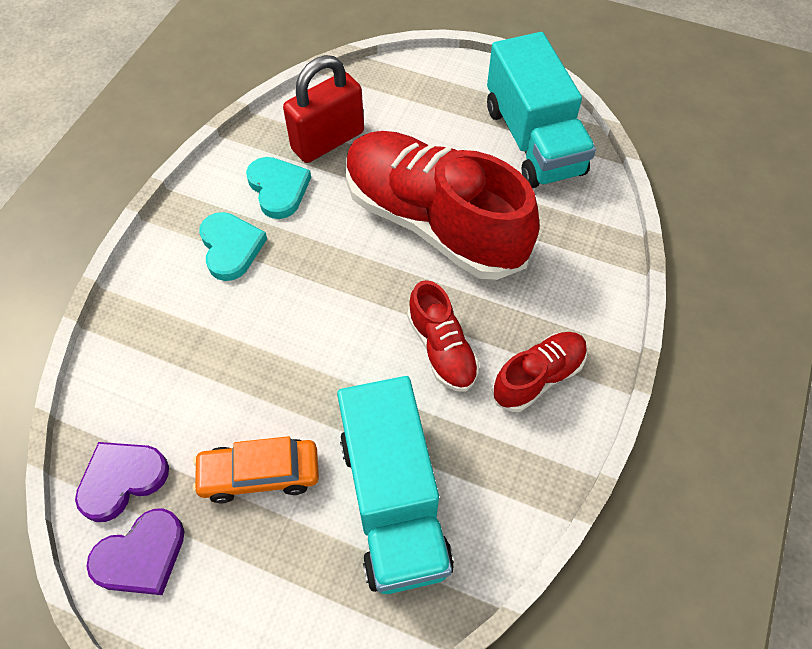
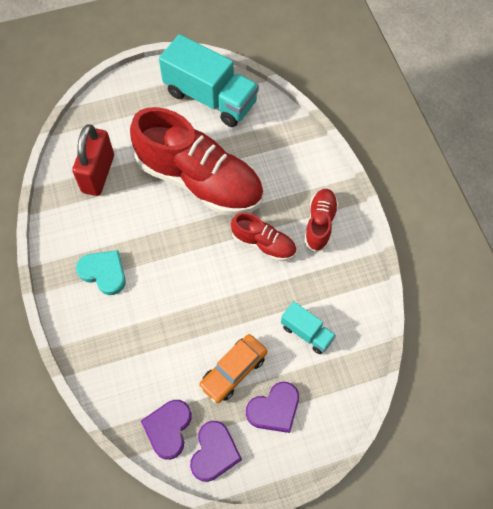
camera: 40 degrees left, 5 degrees up
(262, 565) = (274, 409): none -> purple heart
(278, 189) = (97, 221): turquoise heart -> none
(393, 502) = (306, 333): turquoise truck -> turquoise truck, size x0.49
(433, 222) = (200, 180): red shoe -> red shoe turned 150 degrees counterclockwise

